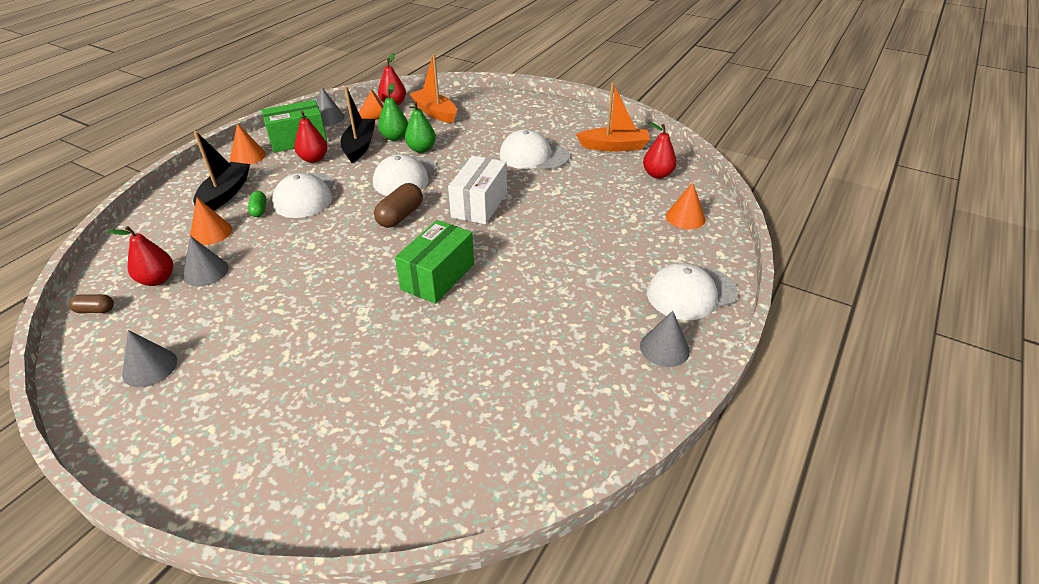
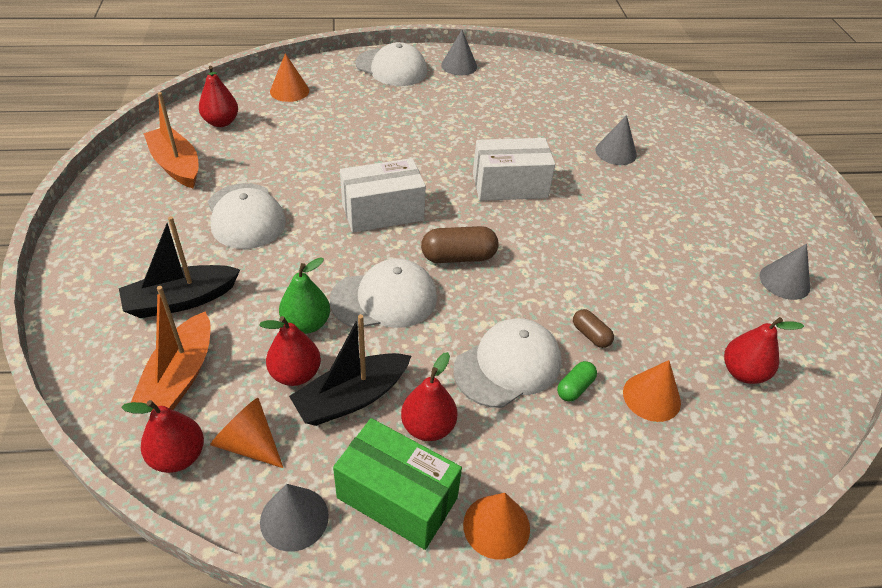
camera: 130 degrees left, 5 degrees up
(95, 310) = (819, 381): brown capsule -> brown capsule (591, 335)
(206, 272) = (689, 343): grey cone -> grey cone (616, 152)
(225, 194) = (590, 457): black boat -> black boat (181, 300)
(395, 137) = (295, 374): green pear -> red pear
(438, 276) = (509, 186): green box -> white box

